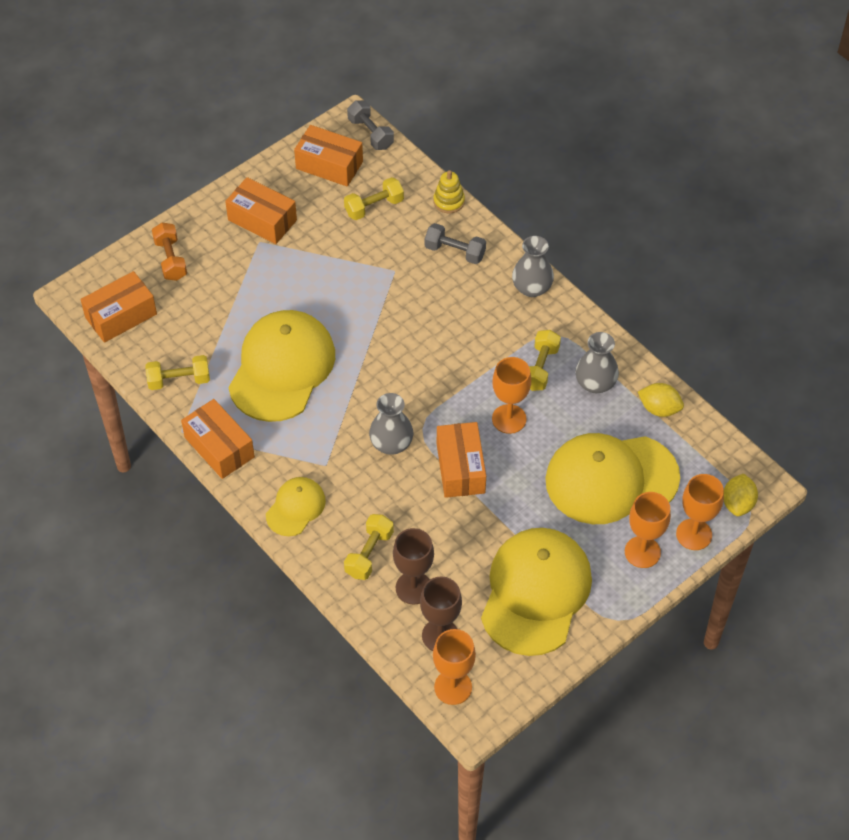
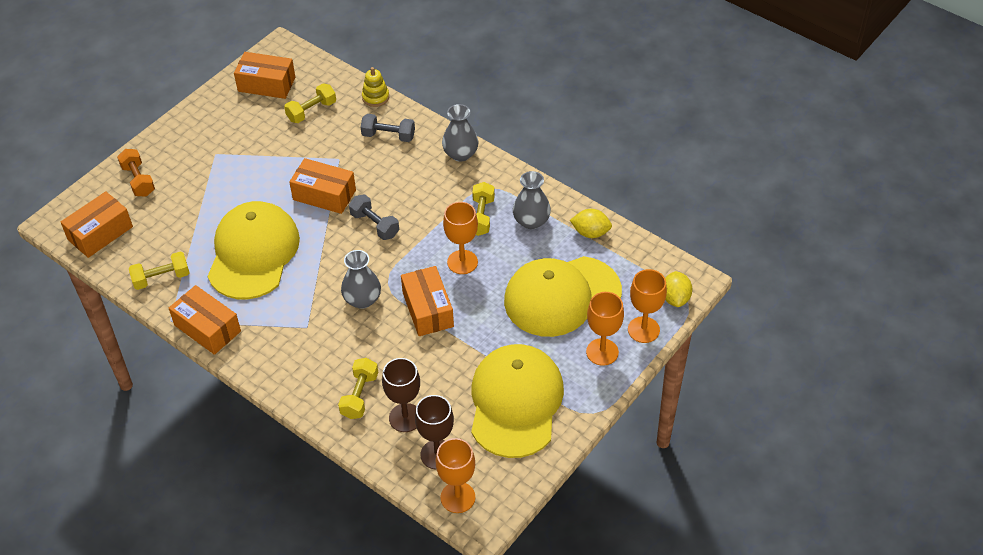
camera: 10 degrees left, 5 degrees down
(262, 220) = (215, 136): orange box -> orange box (324, 195)
(295, 507) = (286, 367): yellow cap -> none
(370, 133) = (298, 54): grey dumbbell -> grey dumbbell (375, 225)

